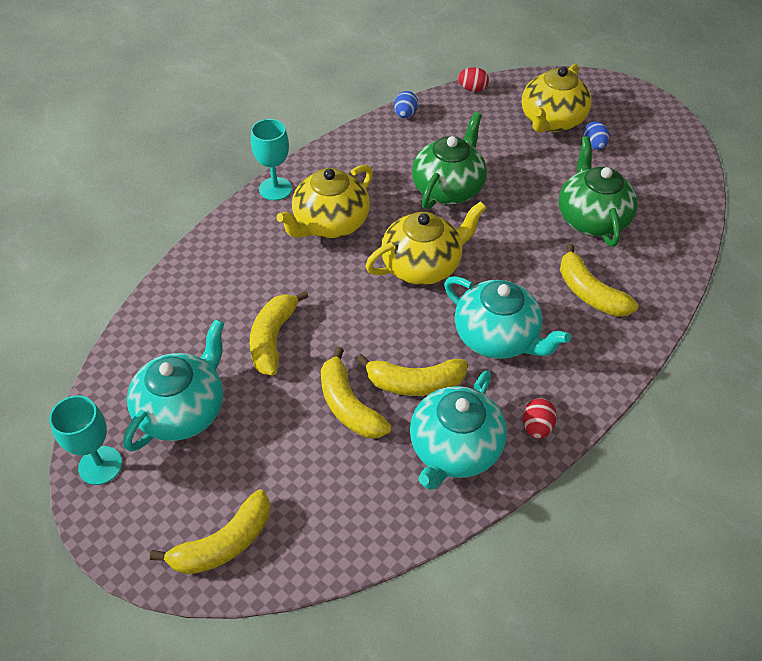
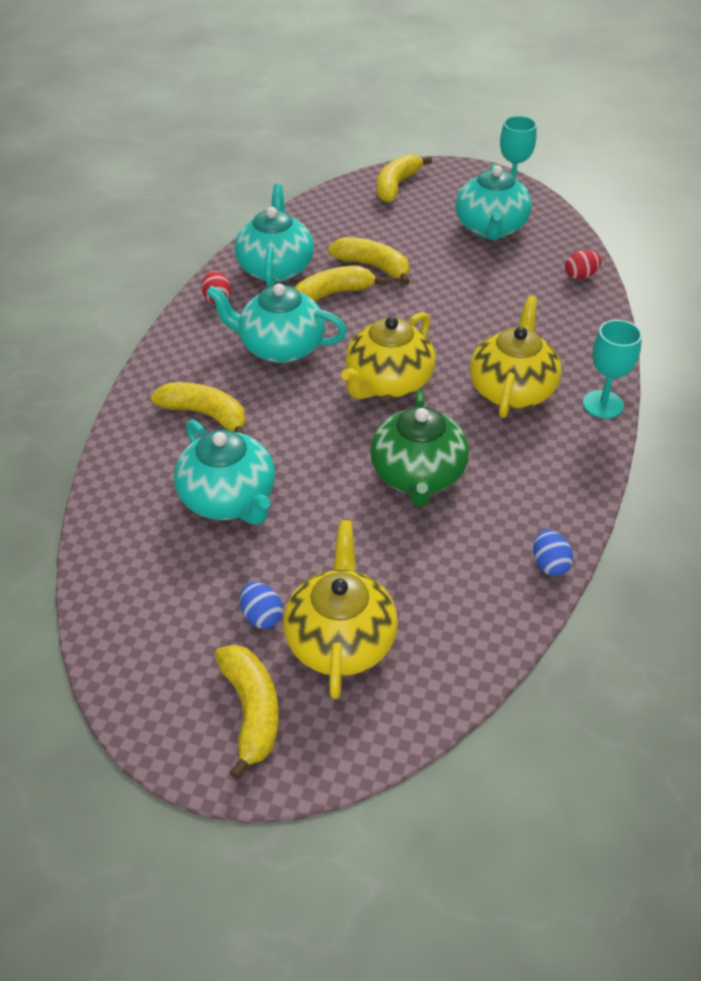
camera: 155 degrees right, 5 degrees down
(273, 339) = (470, 286): yellow banana -> yellow banana (251, 711)
(472, 89) = (491, 656): red egg -> red egg (580, 276)
(591, 219) = (229, 499): green teapot -> turquoise teapot

